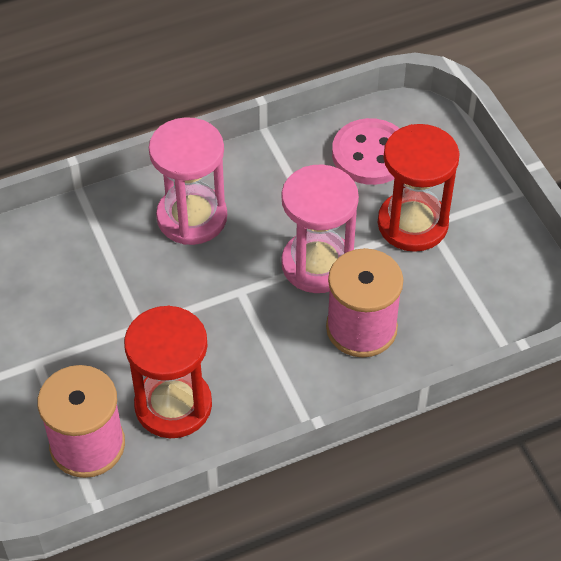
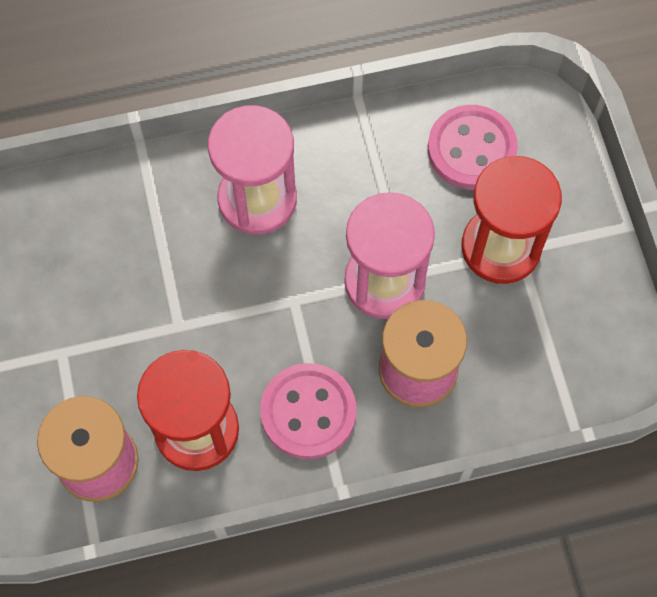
camera: 10 degrees right, 15 degrees up
(271, 376) = (308, 412): none -> pink button

